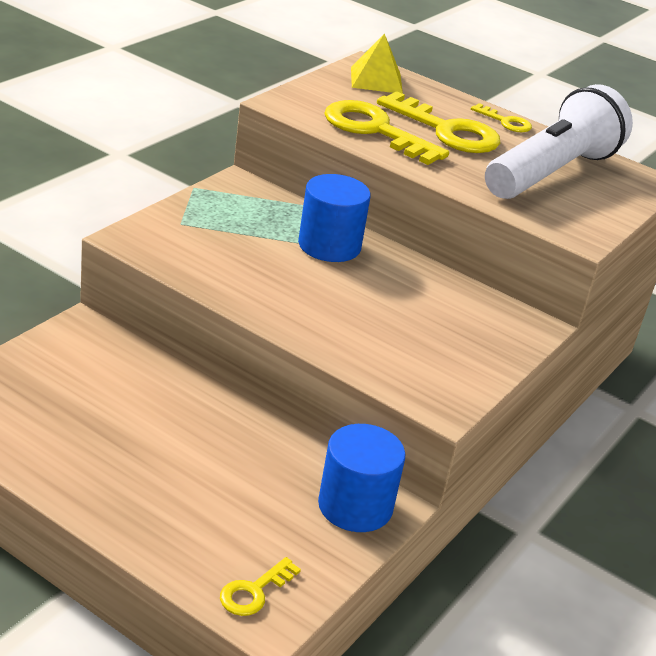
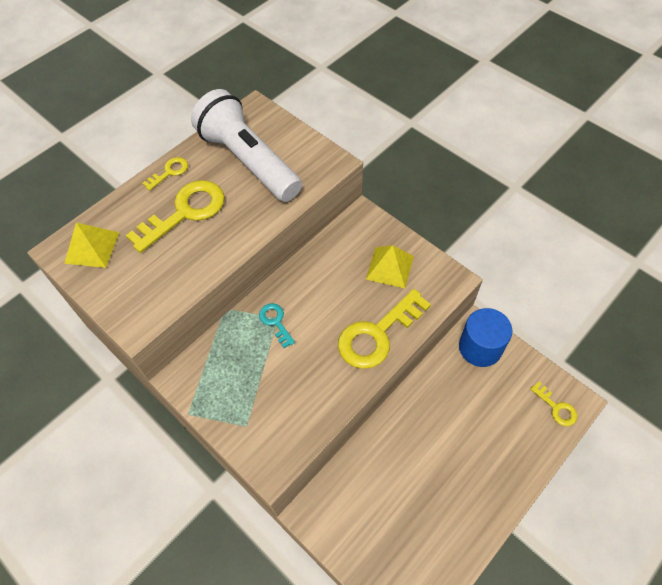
camera: 75 degrees left, 25 degrees up
(329, 245) = (275, 322): blue cylinder -> turquoise key
(374, 130) = (186, 261): yellow key -> yellow key (377, 334)
(447, 344) = (389, 267): none -> yellow pyramid

